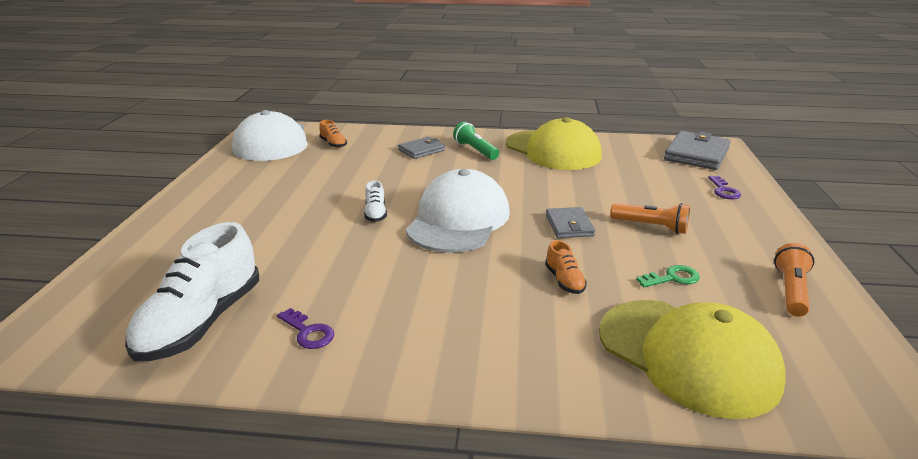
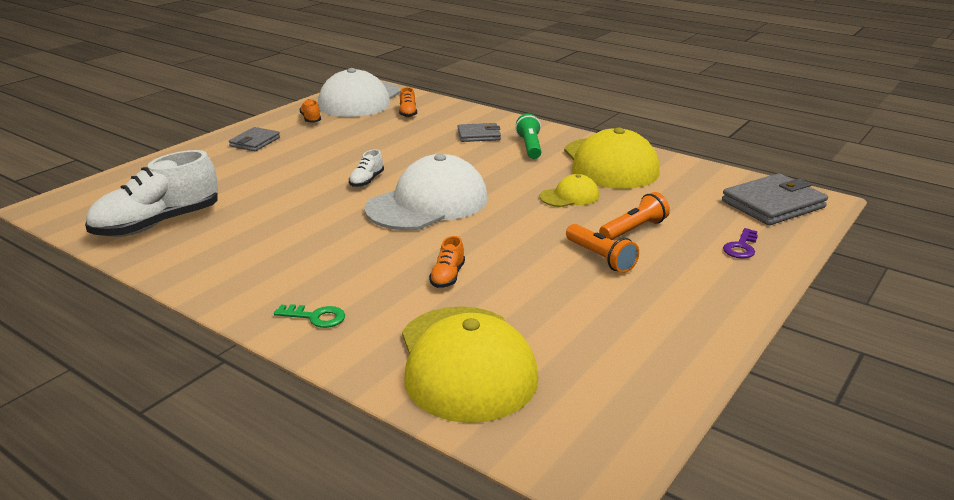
camera: 30 degrees right, 0 degrees up
(243, 168) = (311, 119): none -> orange shoe
(308, 332) = (213, 251): purple key -> none
(560, 183) = (569, 196): none -> yellow cap
(569, 225) = (520, 235): grey wallet -> grey wallet (255, 142)
(672, 278) = (549, 305): green key -> green key (316, 317)
(791, 291) = (653, 352): orange flashlight -> orange flashlight (633, 230)

